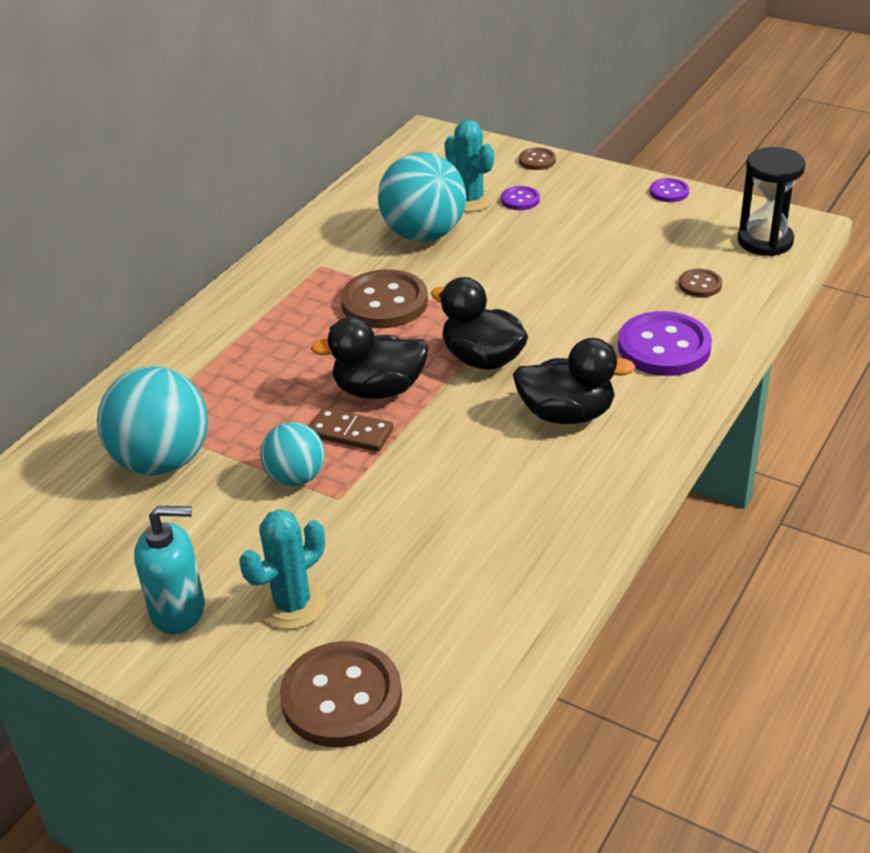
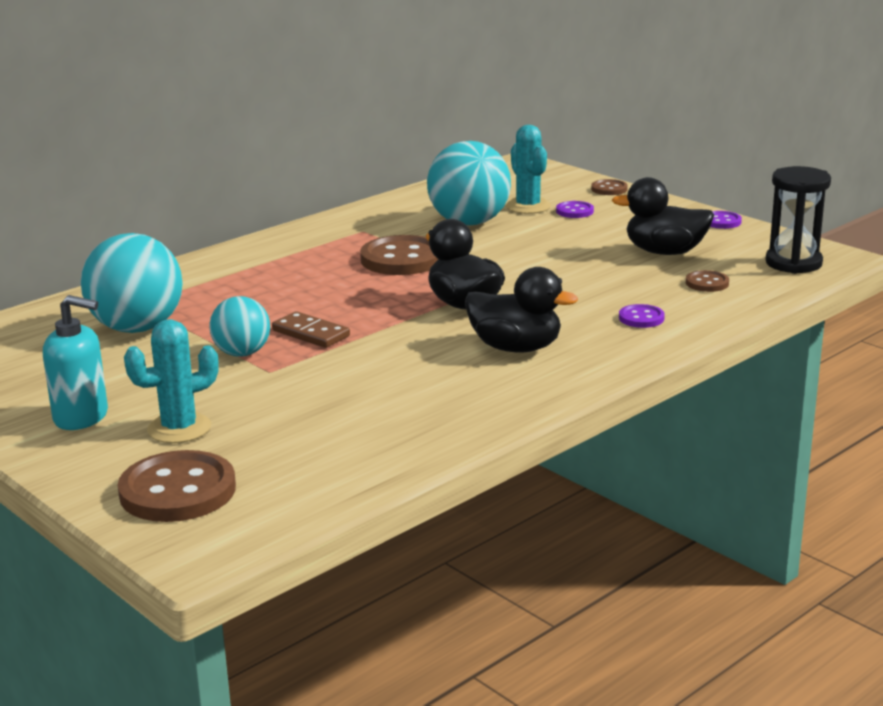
camera: 15 degrees right, 15 degrees down
(379, 390) = (355, 311): black duck -> black duck (665, 252)
(664, 347) = (641, 318): purple button -> purple button, size x0.49

